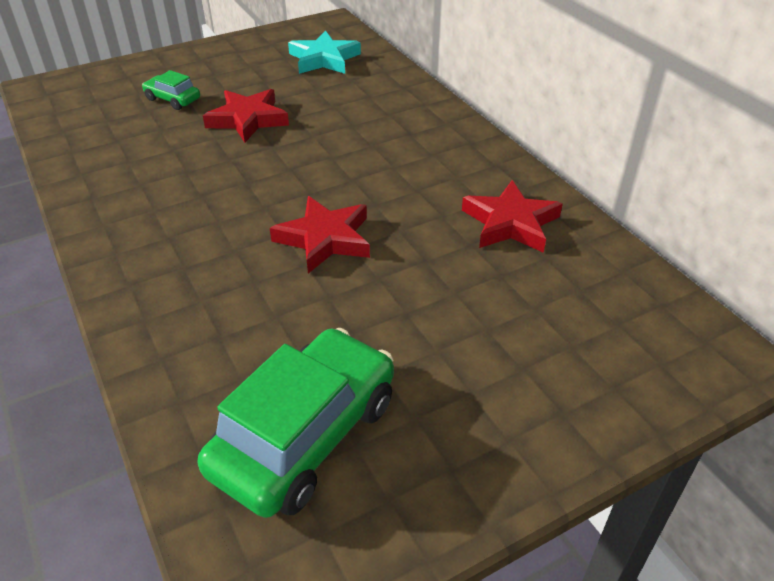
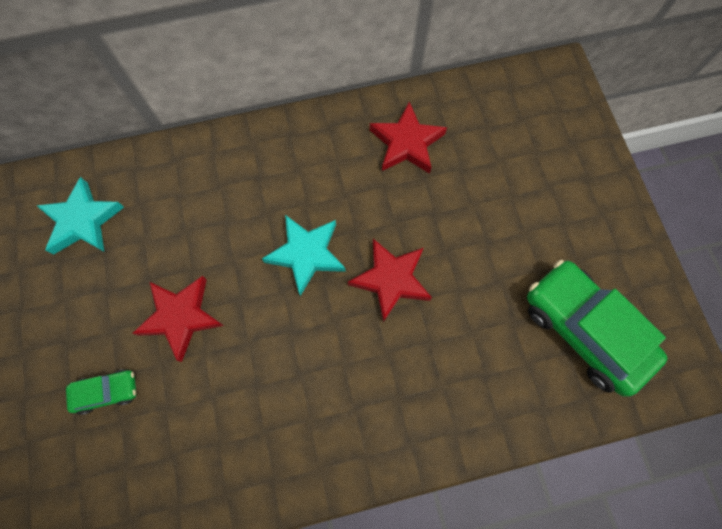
camera: 75 degrees left, 30 degrees up
(173, 99) = (107, 391): green car -> green car turned 150 degrees counterclockwise
(335, 176) = (306, 254): none -> turquoise star

